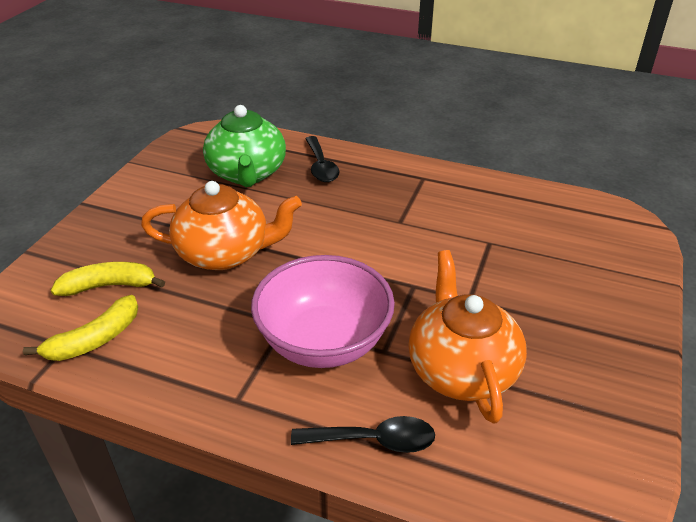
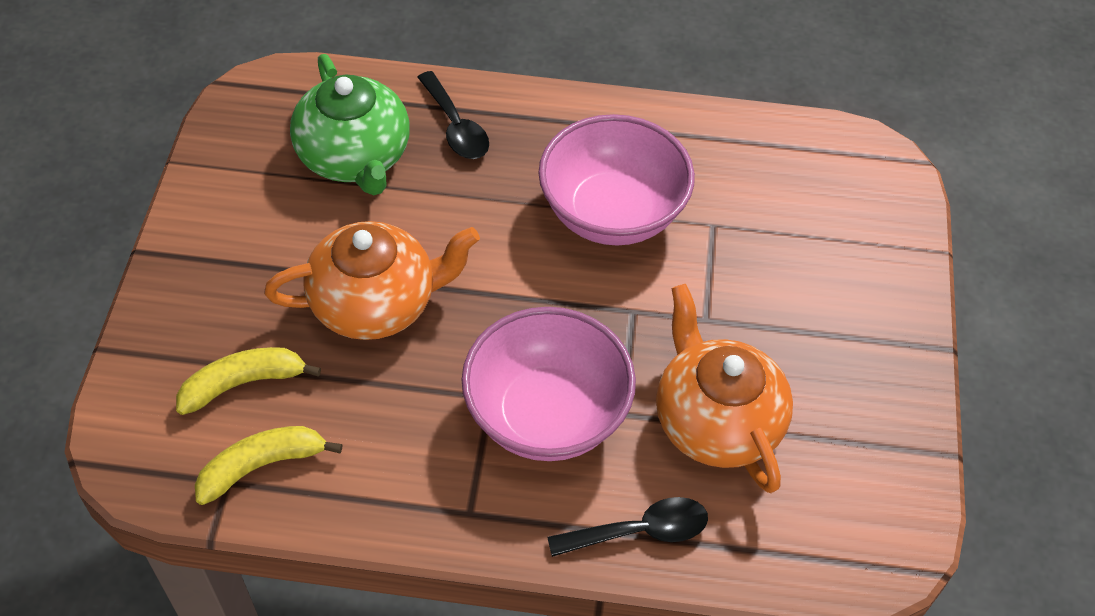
camera: 15 degrees left, 15 degrees up
(95, 339) = (262, 466): yellow banana -> yellow banana turned 150 degrees counterclockwise
(415, 225) = (612, 213): none -> pink bowl

